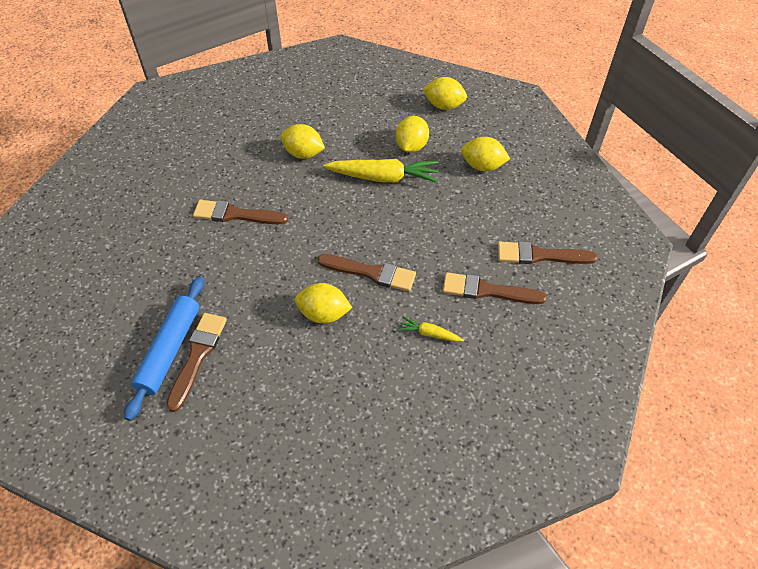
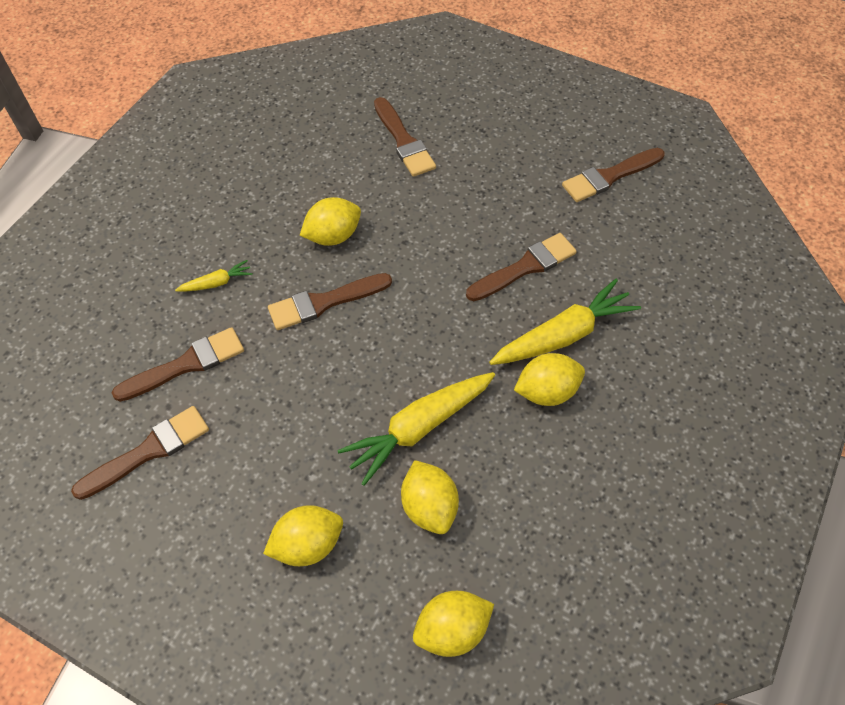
camera: 140 degrees right, 5 degrees up
(114, 231) = (609, 176): none -> brown brush
(169, 350) = (431, 131): blue rolling pin -> none
(262, 170) = (563, 335): none -> yellow carrot

